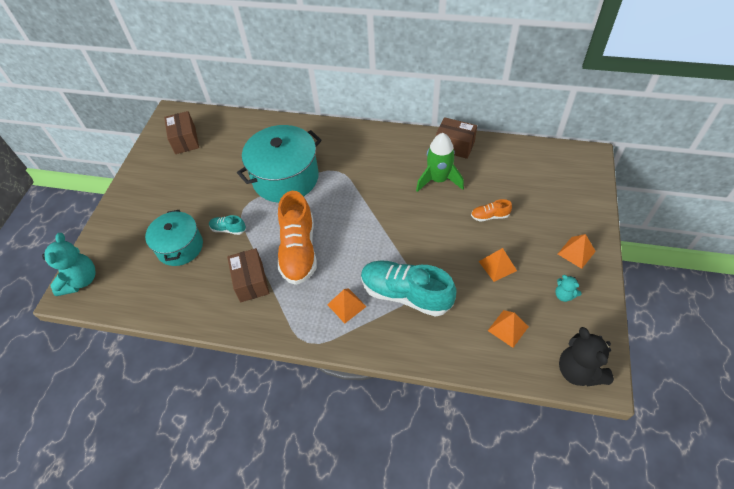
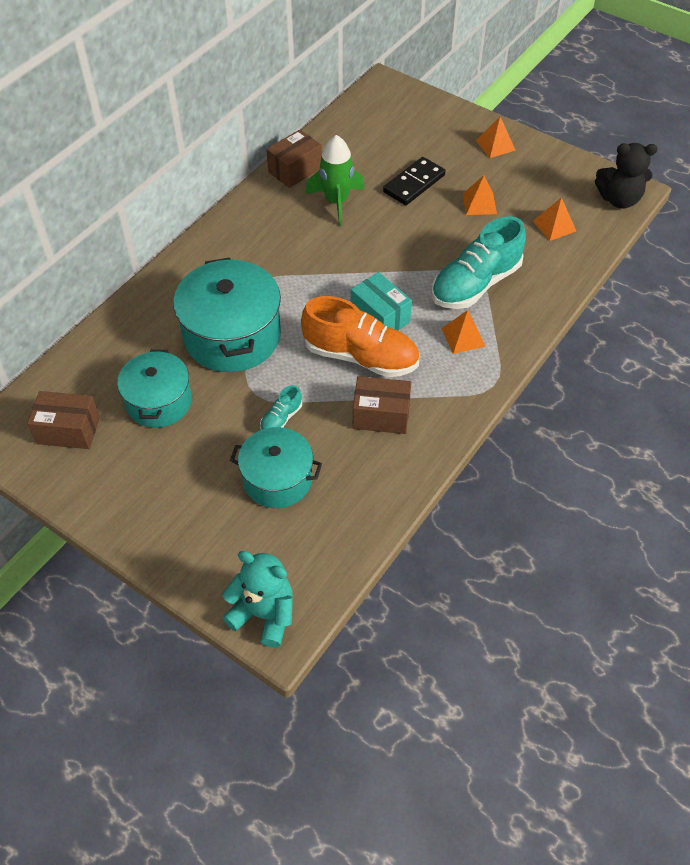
camera: 70 degrees left, 0 degrees up
(219, 167) = (159, 402): none -> turquoise pot
(341, 247) = (380, 317): none -> turquoise box
(490, 216) = (414, 183): orange shoe -> black domino
(564, 295) = (538, 174): turquoise teddy bear -> none

